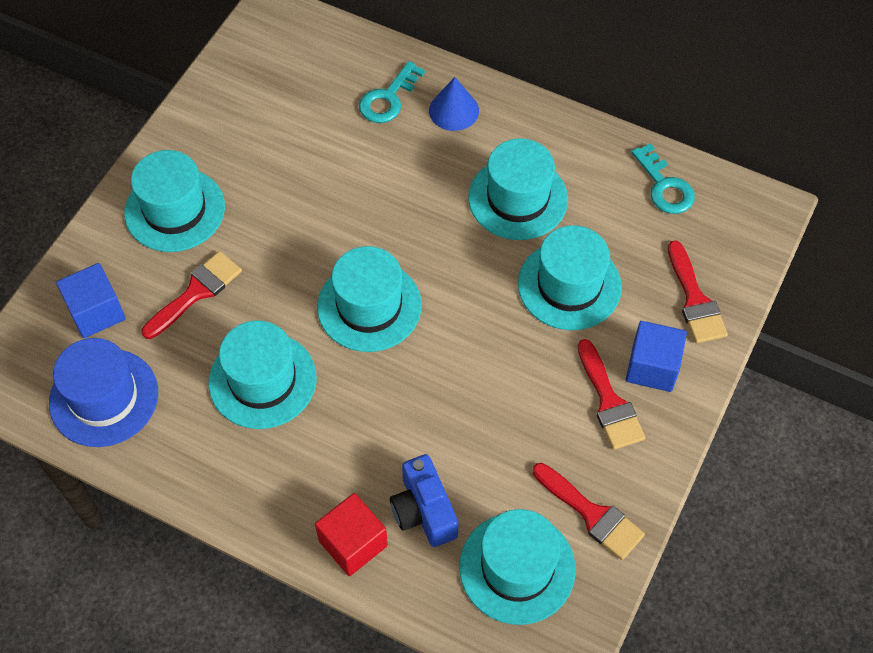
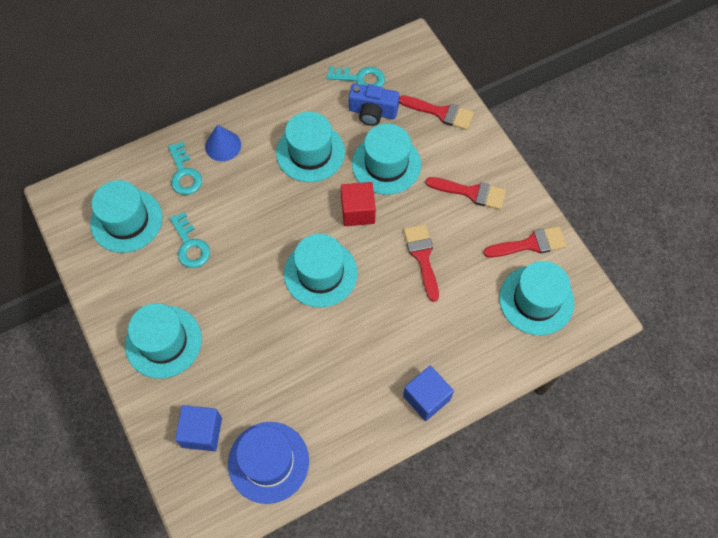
camera: 55 degrees left, 5 degrees up
(196, 292) = (235, 364): red brush -> red brush (422, 257)
(262, 380) = (326, 361): turquoise hat -> turquoise hat (126, 220)
(306, 160) = (190, 245): none -> turquoise key
(353, 543) = (466, 375): red cube -> red cube (358, 211)
(424, 511) = (471, 325): blue camera -> blue camera (372, 112)
(652, 367) = (465, 159): blue cube -> blue cube (426, 398)

